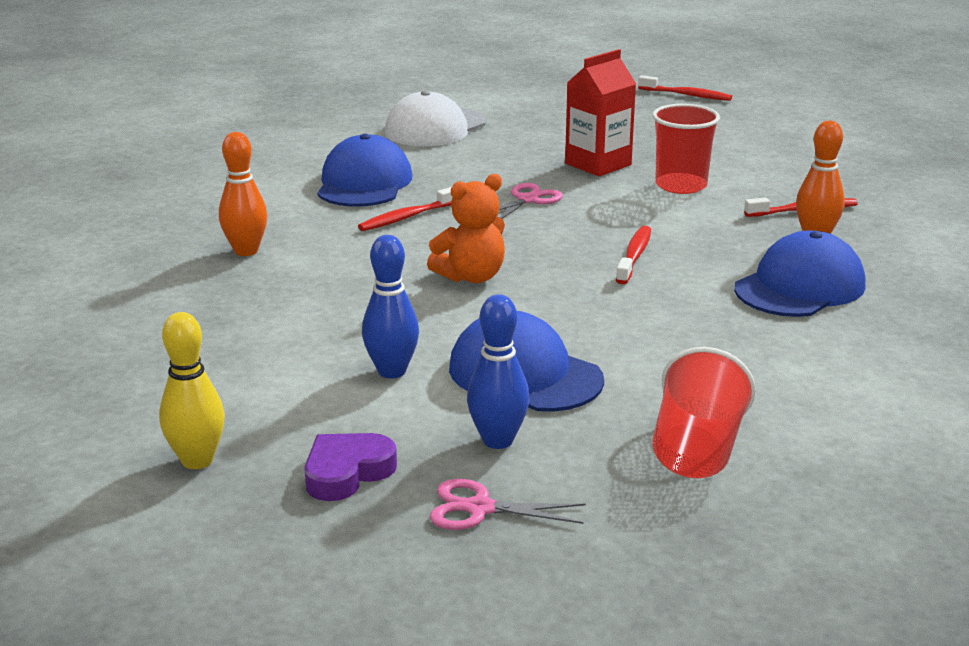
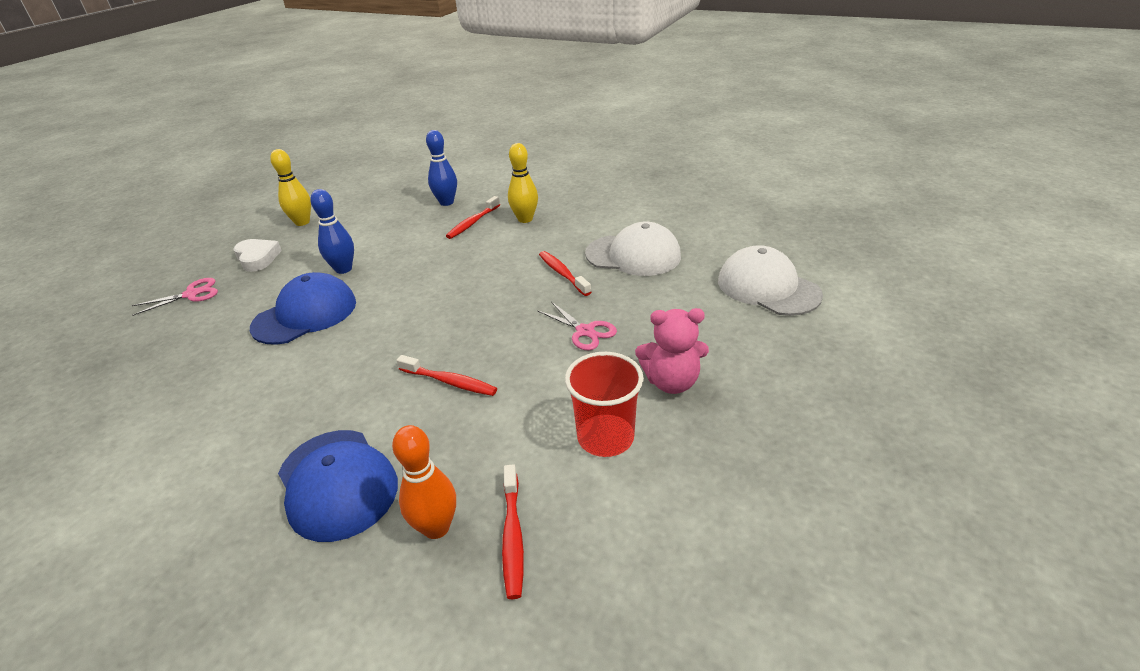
camera: 100 degrees right, 10 degrees up
(246, 251) = (525, 219): orange bowling pin -> yellow bowling pin
(347, 472) = (257, 258): purple heart -> white heart
(364, 183) = (633, 255): blue cap -> white cap
(471, 277) = (450, 299): orange teddy bear -> none
(480, 508) = (191, 294): pink scissors -> pink scissors turned 45 degrees clockwise
(498, 440) = (244, 302): blue bowling pin -> blue bowling pin (446, 202)
(598, 164) = (671, 382): red carton -> pink teddy bear
(687, 95) = (954, 500): red toothbrush -> red toothbrush (472, 223)
(697, 450) = (165, 375): red cup -> none

